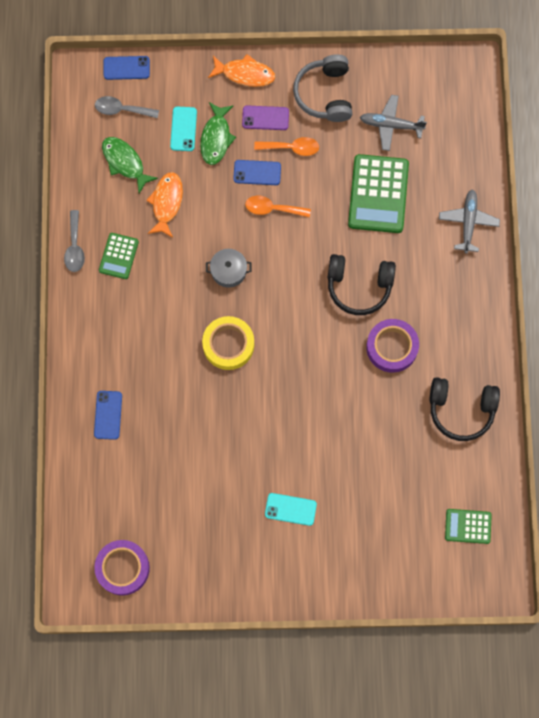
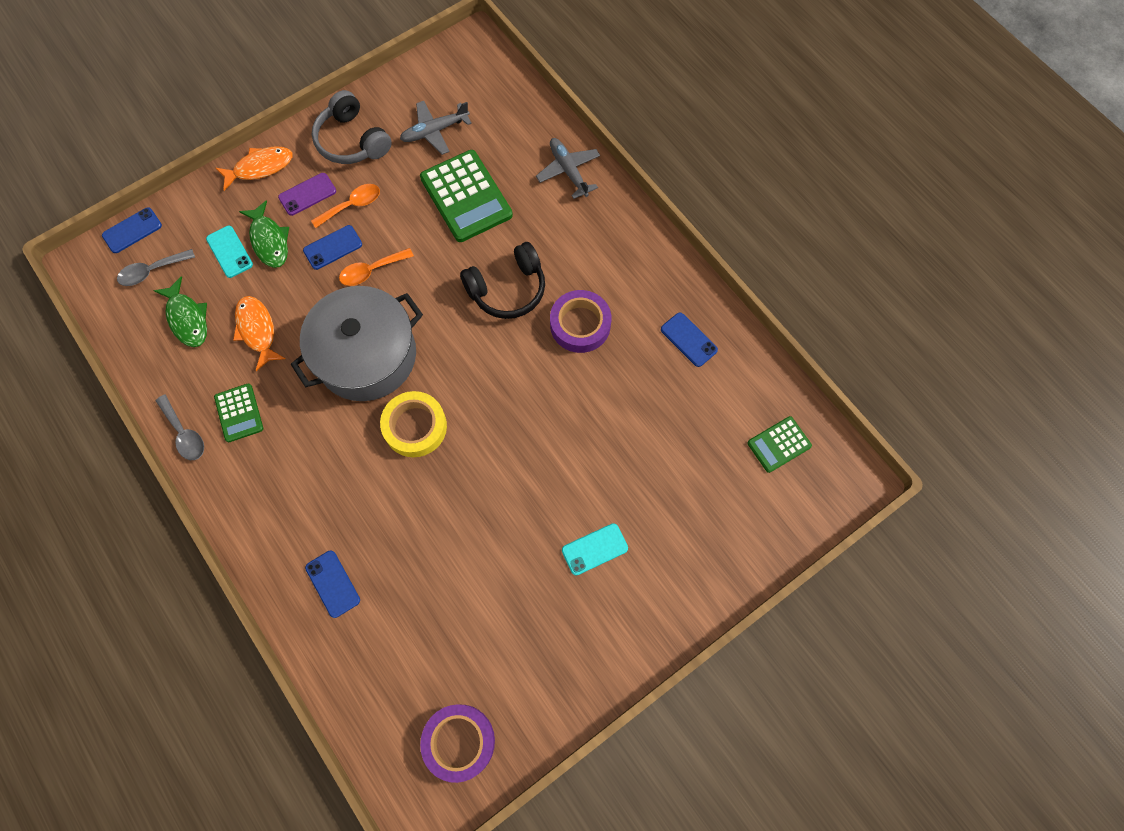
camera: 35 degrees left, 5 degrees down
(125, 162) = (187, 318): green fish -> green fish turned 135 degrees counterclockwise
(228, 271) = (366, 355): grey pot -> grey pot, size x2.38
(461, 410) = (688, 339): black headphones -> blue phone

